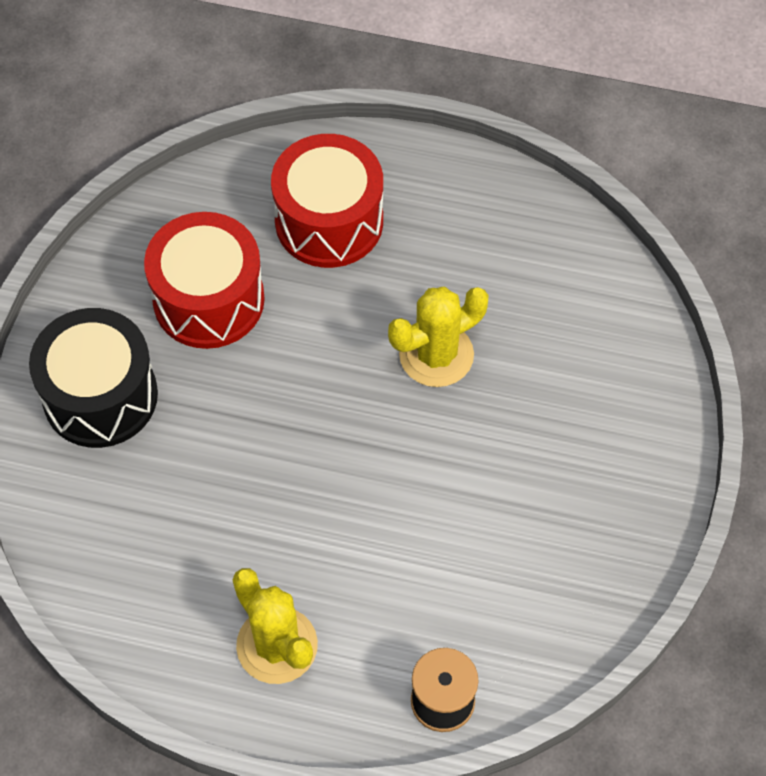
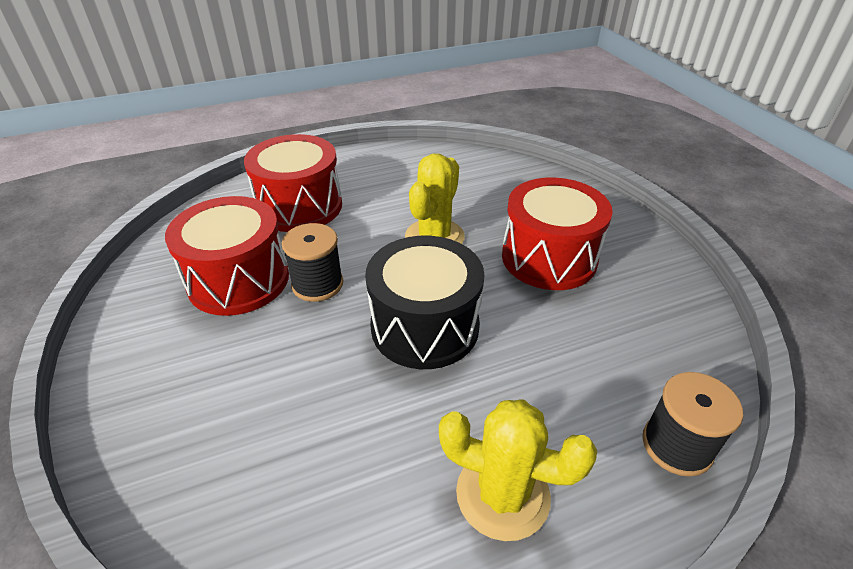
camera: 35 degrees left, 20 degrees down
(100, 396) = (177, 385): black drum -> black drum (425, 326)
(276, 350) = (317, 284): none -> black spool
(529, 456) = (549, 258): none -> red drum

